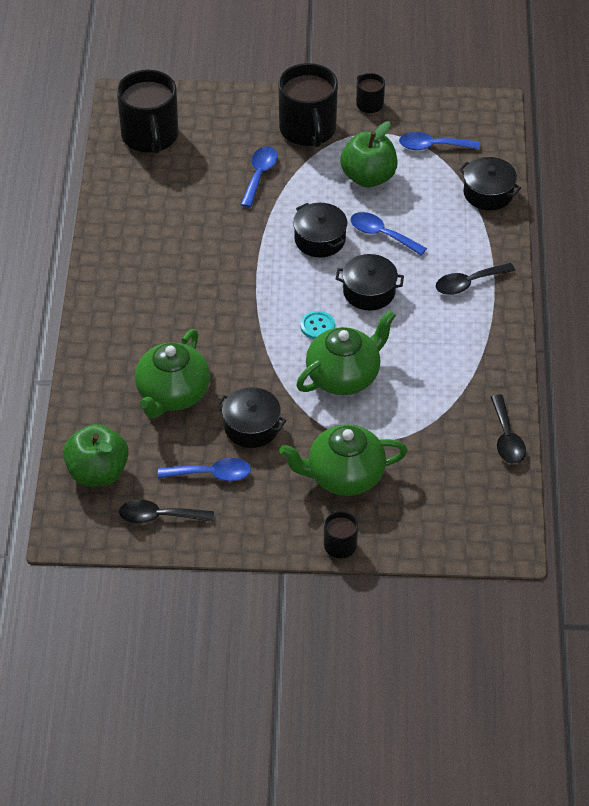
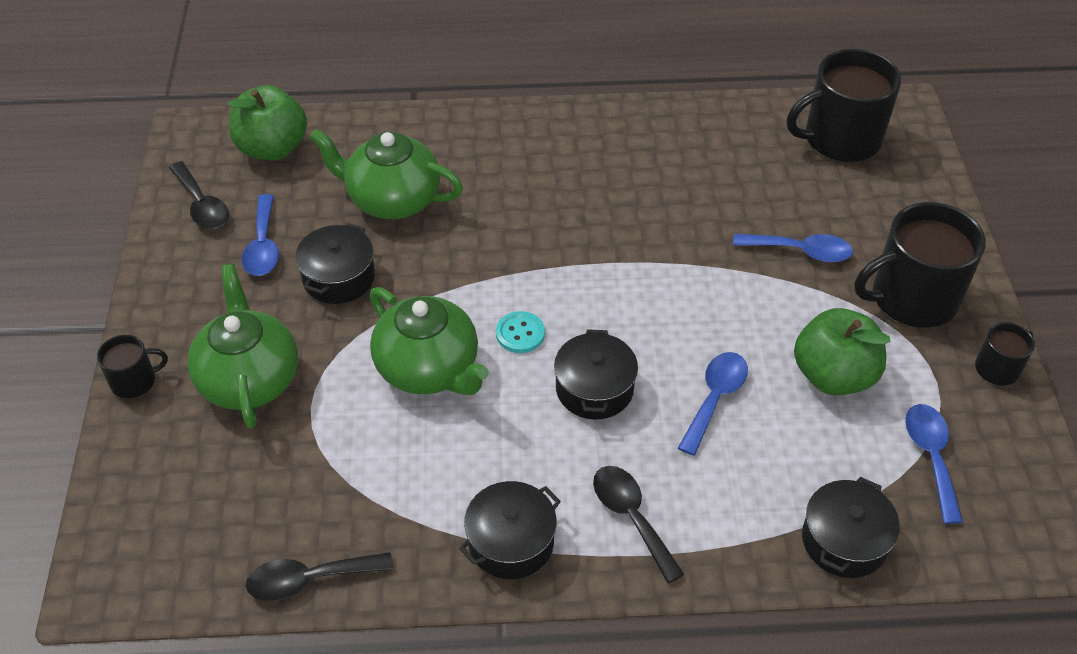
camera: 85 degrees right, 0 degrees up
(159, 517) = (202, 205): black spoon -> black spoon turned 150 degrees clockwise
(320, 239) = (688, 325): black pot -> black pot (511, 542)

